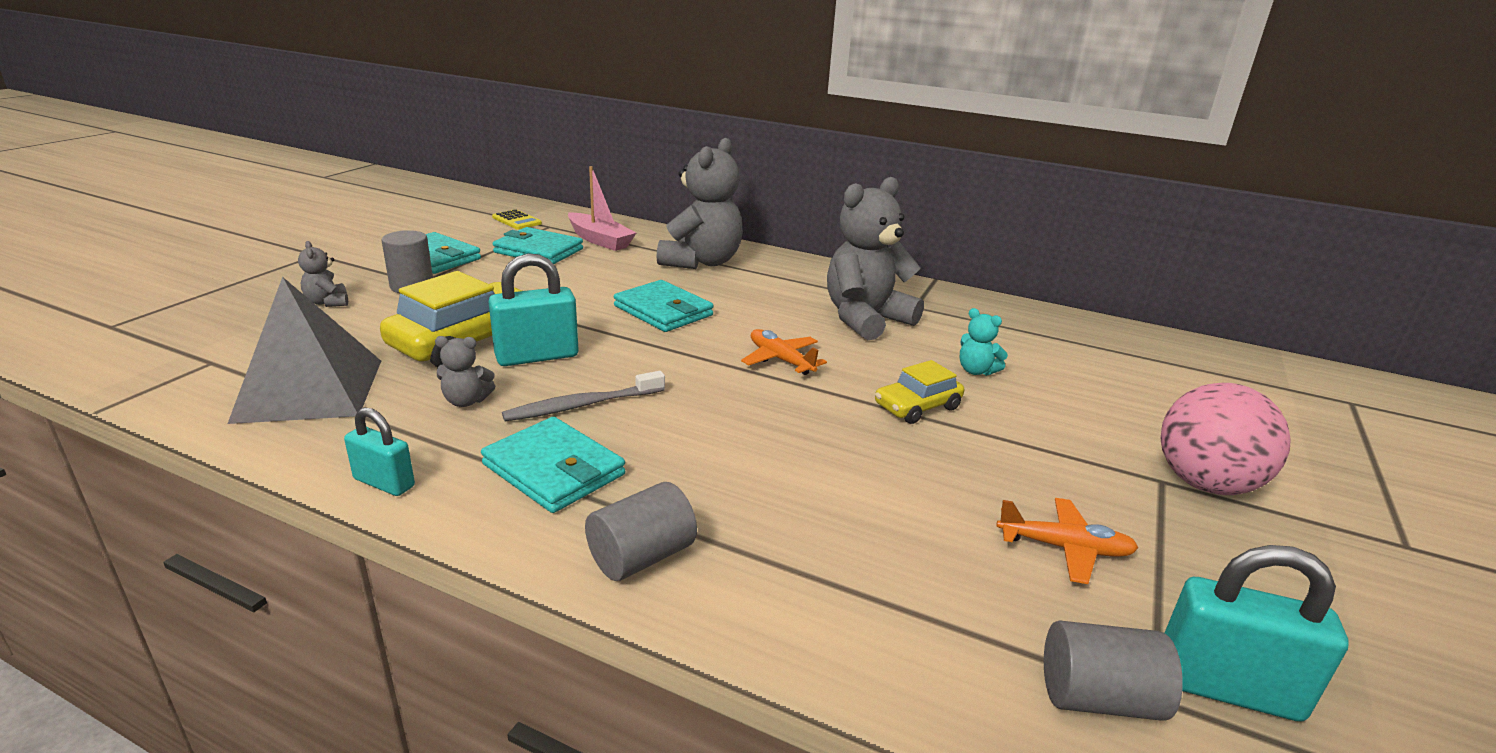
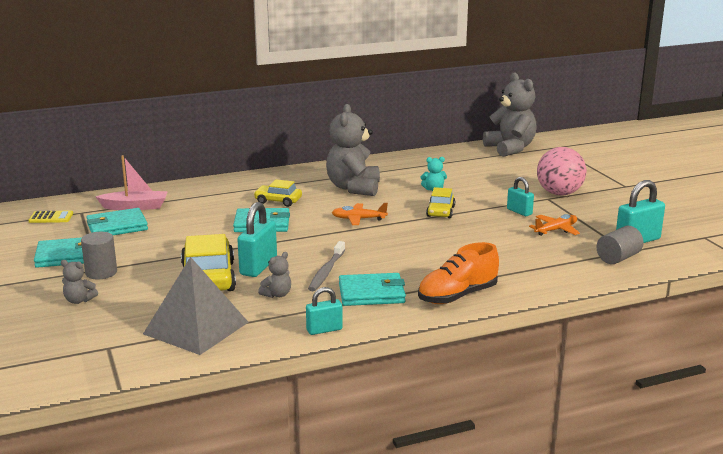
camera: 45 degrees left, 5 degrees down
(641, 557) = (457, 296): grey cylinder -> orange shoe
(701, 262) = (220, 195): grey teddy bear -> grey teddy bear (510, 149)
(742, 294) = (278, 201): none -> yellow car
(1055, 475) = (519, 212): none -> turquoise padlock

